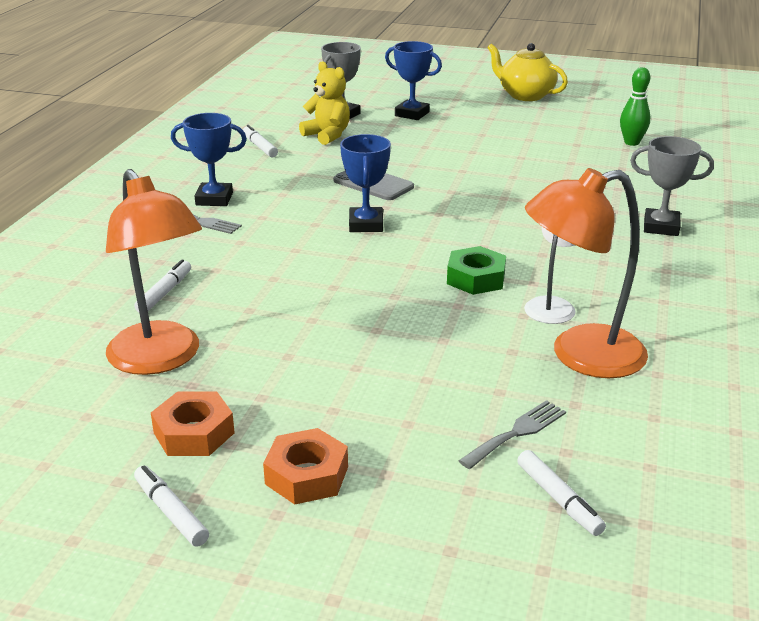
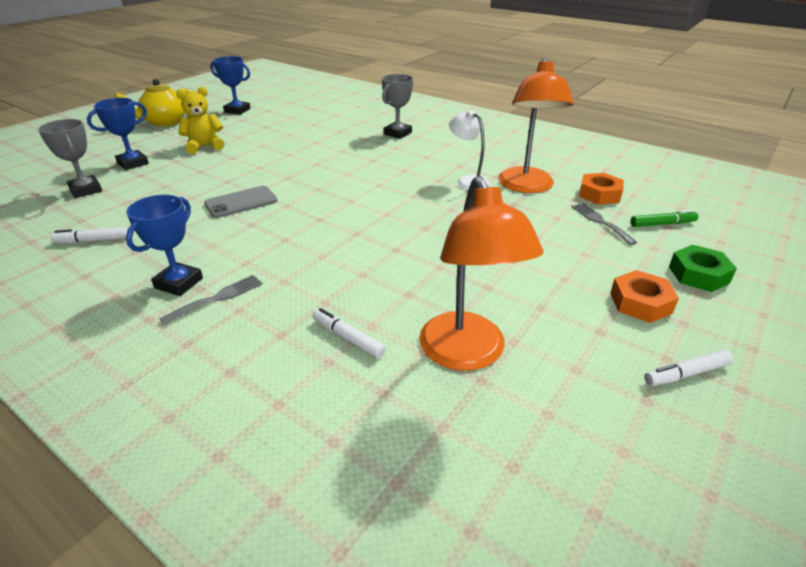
camera: 70 degrees left, 5 degrees up
(161, 359) = (467, 354): orange lamp -> orange lamp turned 90 degrees clockwise
(194, 433) = (584, 348): orange nut -> orange nut (599, 194)
(327, 135) = (119, 204): yellow teddy bear -> yellow teddy bear (204, 146)
(366, 224) = (308, 218): blue trophy -> blue trophy (237, 110)
(476, 278) = (420, 196): green nut -> green nut (698, 275)
(558, 499) = (662, 224): white marker -> green marker
(631, 142) = (283, 113): green bowling pin -> none

